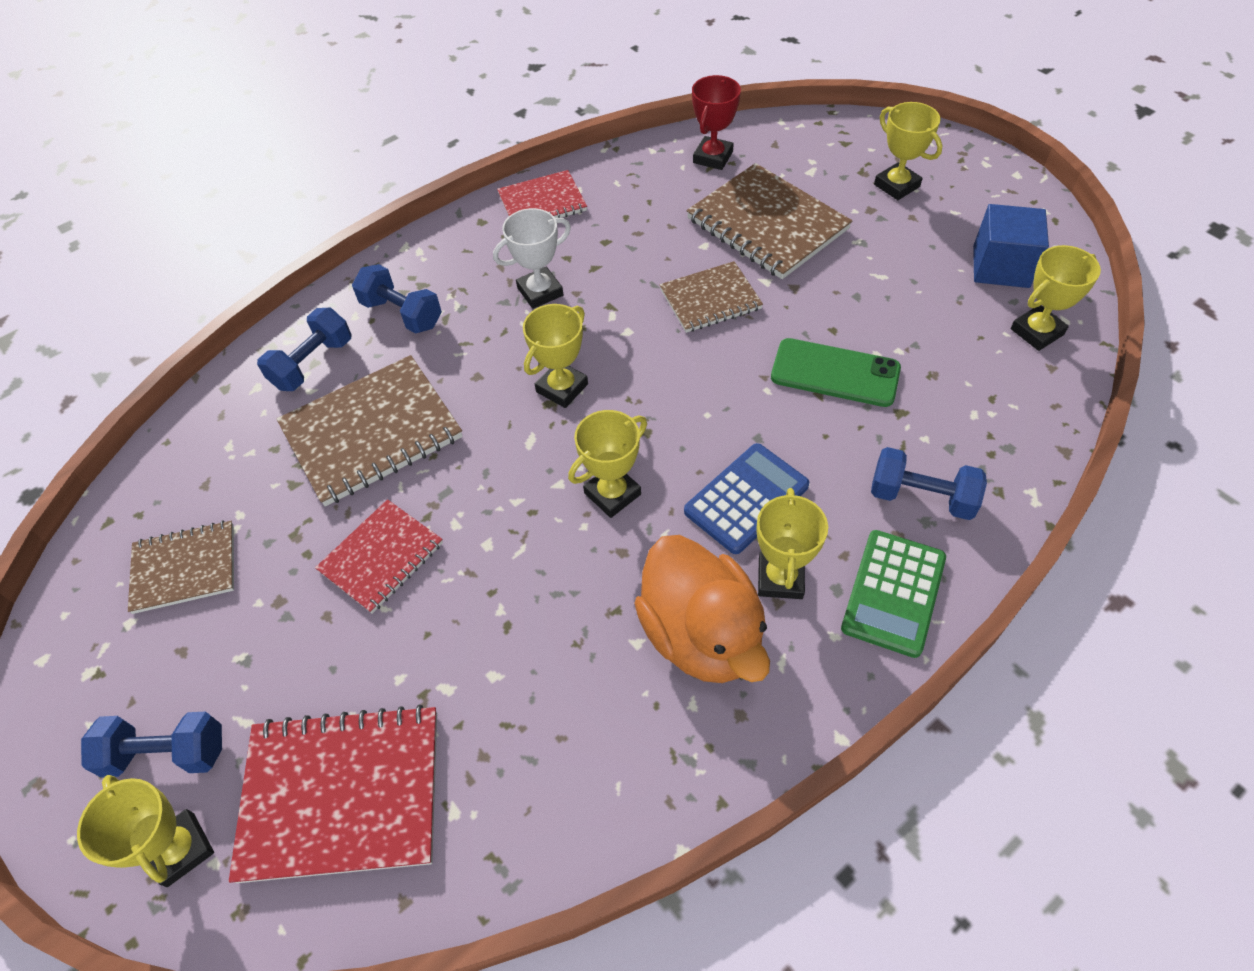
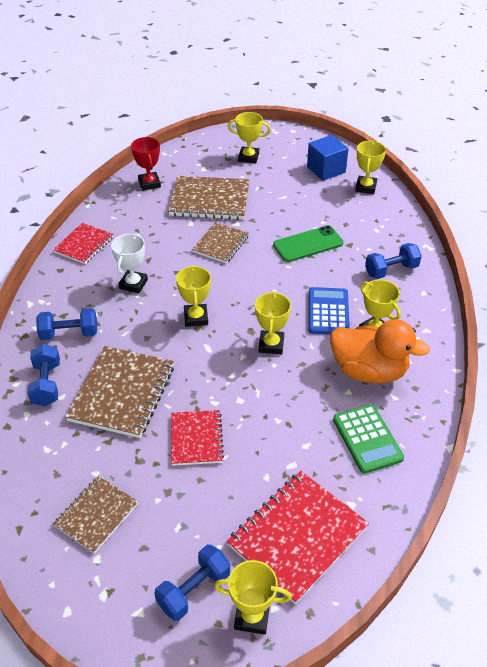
camera: 45 degrees left, 10 degrees down
(893, 593) = (419, 309): green calculator -> green calculator (367, 439)

